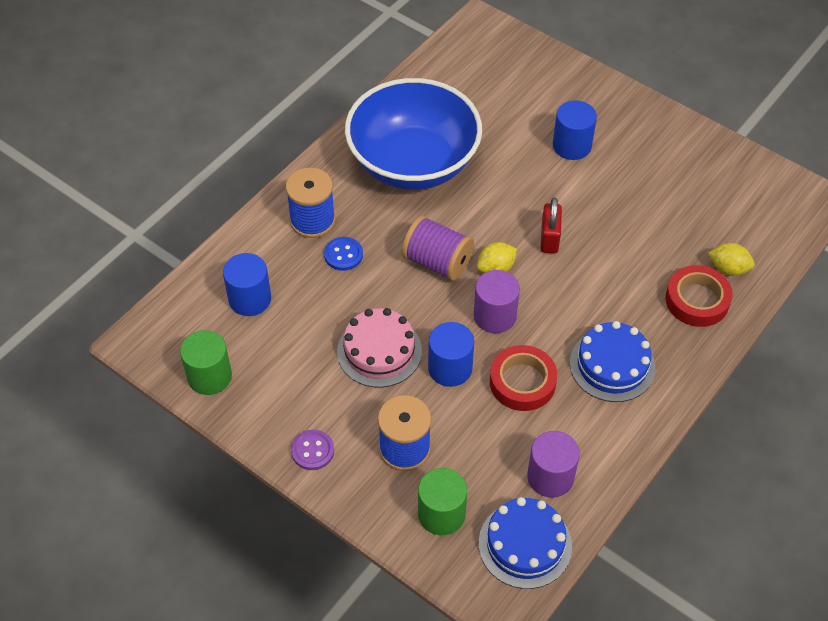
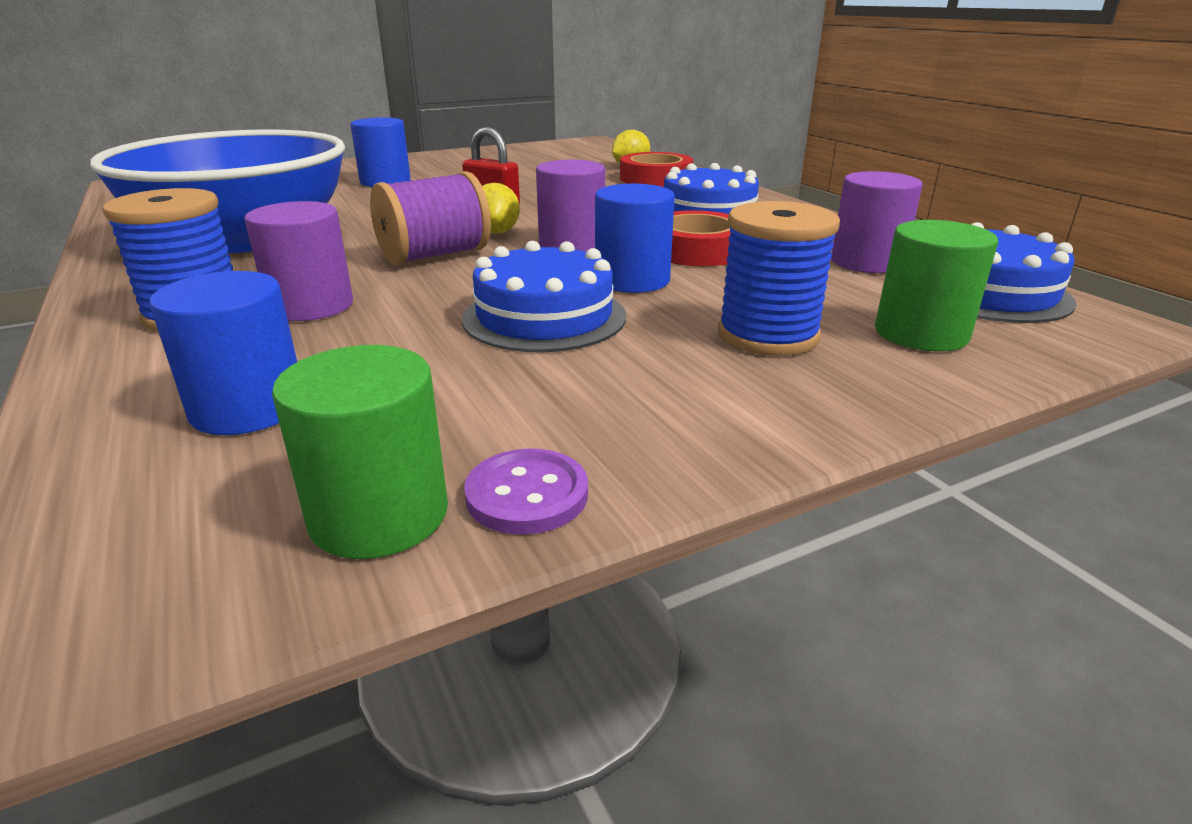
camera: 65 degrees left, 25 degrees down
(312, 451) = (722, 419): purple button -> purple button (527, 495)
(343, 255) = (311, 306): blue button -> purple cylinder
(379, 351) = (544, 317): pink cake -> blue cake

